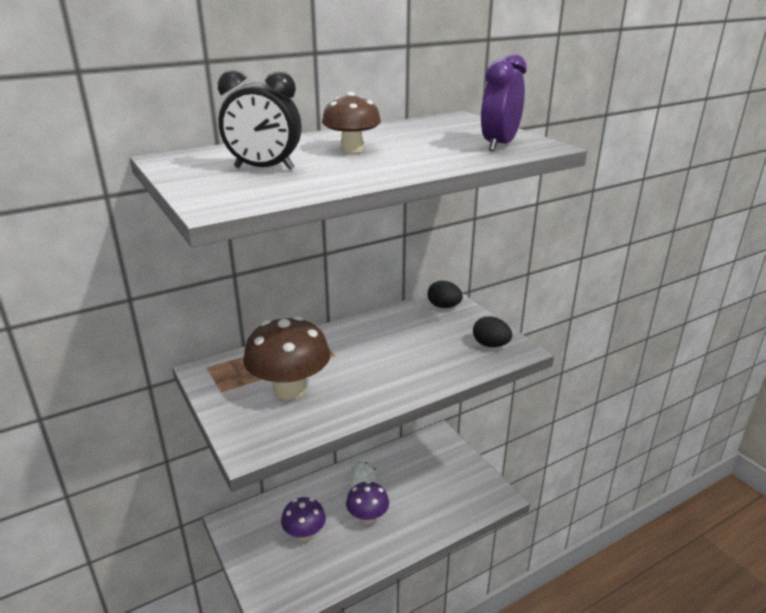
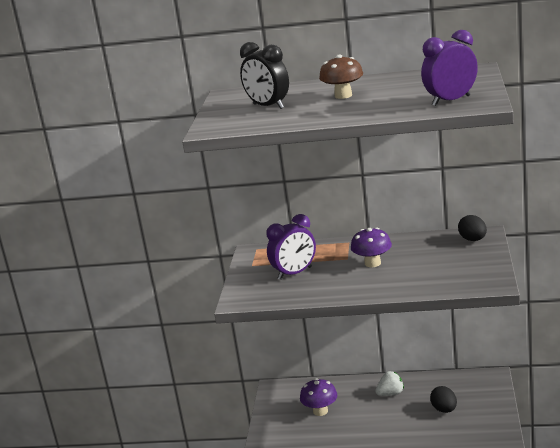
camera: 40 degrees right, 5 degrees down
(290, 389) = (295, 273): brown mushroom -> purple clock
(367, 517) = (376, 416): purple mushroom -> purple mushroom (372, 263)
(490, 345) = (474, 275): black egg -> black egg (444, 410)

